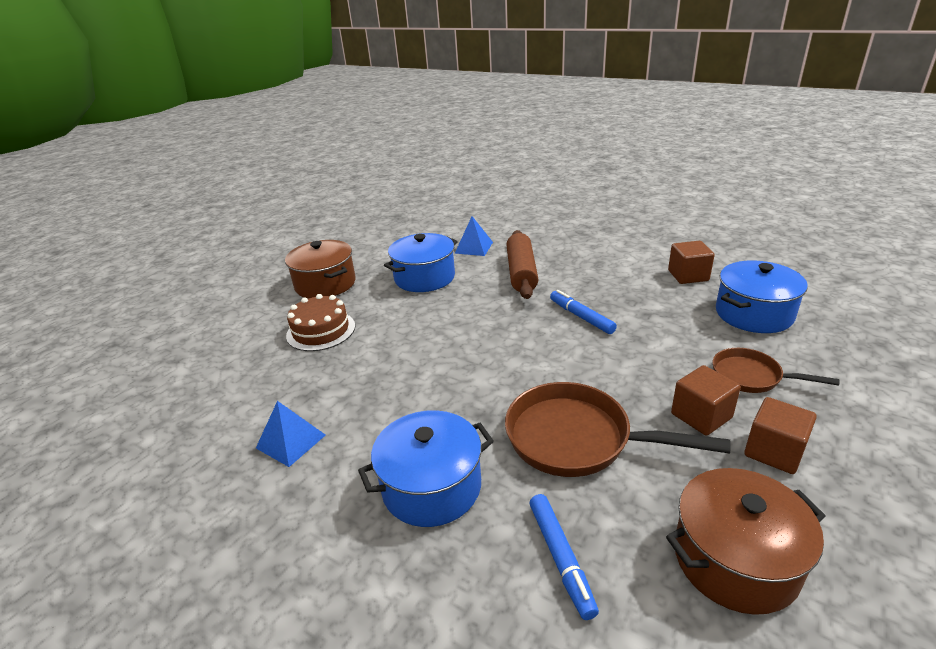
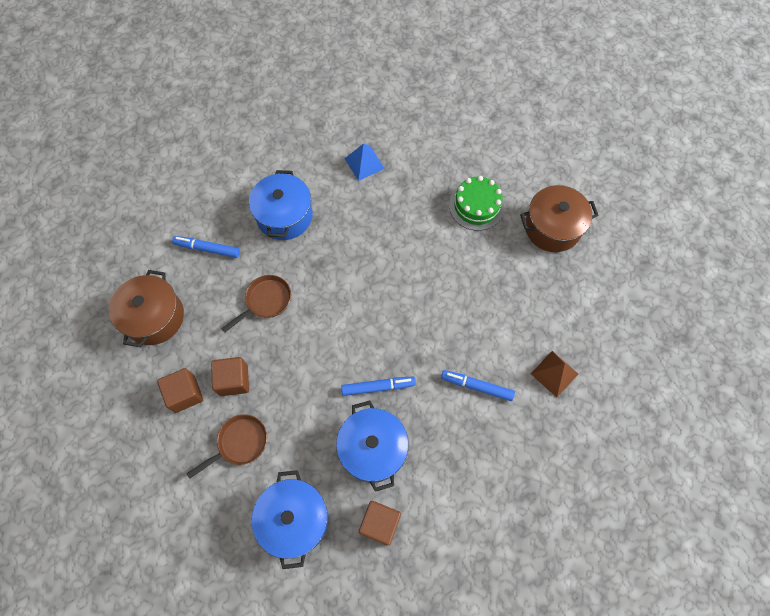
camera: 115 degrees right, 35 degrees up
(321, 330) = (476, 206): brown cake -> green cake
(424, 278) = (517, 305): blue pot -> blue pot (373, 449)
(474, 247) = (554, 373): blue pyramid -> brown pyramid
(521, 272) = (476, 386): brown rolling pin -> blue marker
(577, 439) = (266, 301): brown pan -> brown pan, size x0.58

